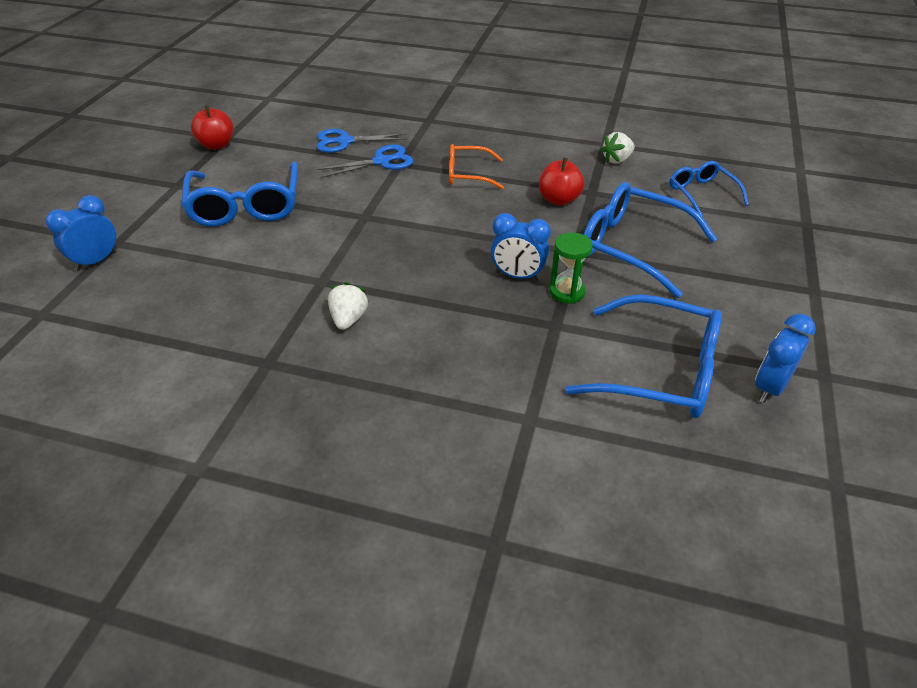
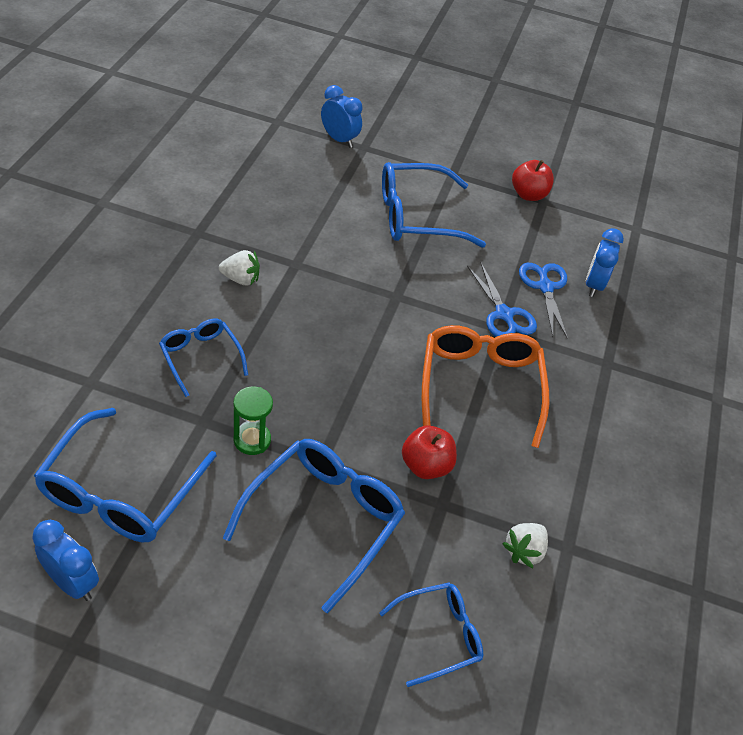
camera: 85 degrees right, 5 degrees up
(468, 174) = (480, 387): orange glasses -> orange glasses, size x1.71
(473, 336) = (201, 358): none -> blue glasses
(517, 276) = (284, 404): blue clock -> blue clock (594, 285)
(616, 160) = (524, 551): white strawberry -> white strawberry turned 105 degrees counterclockwise

